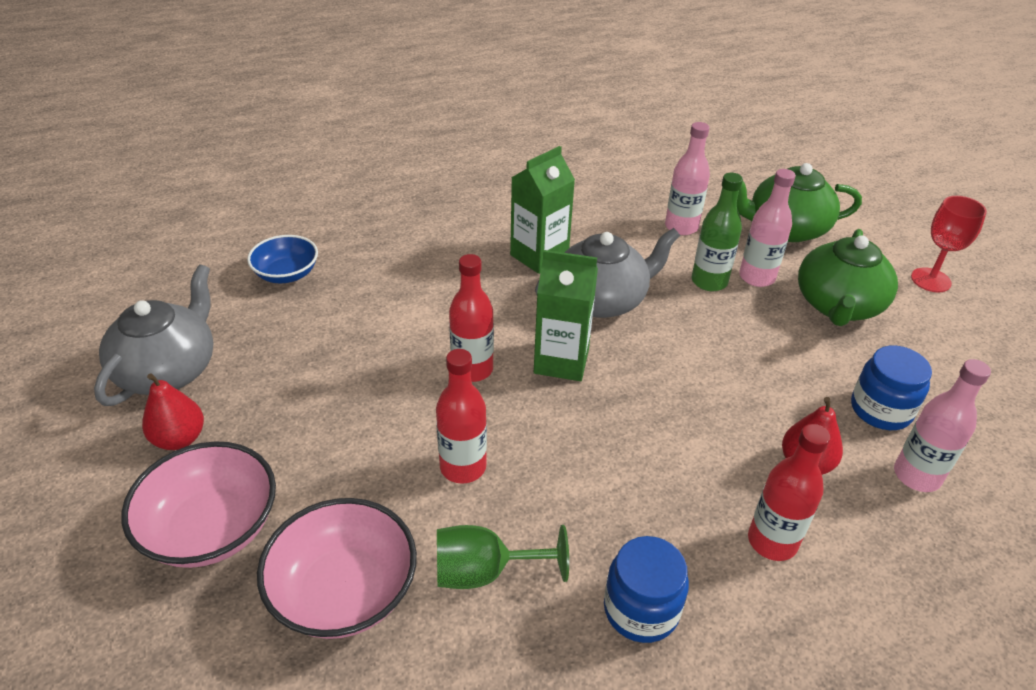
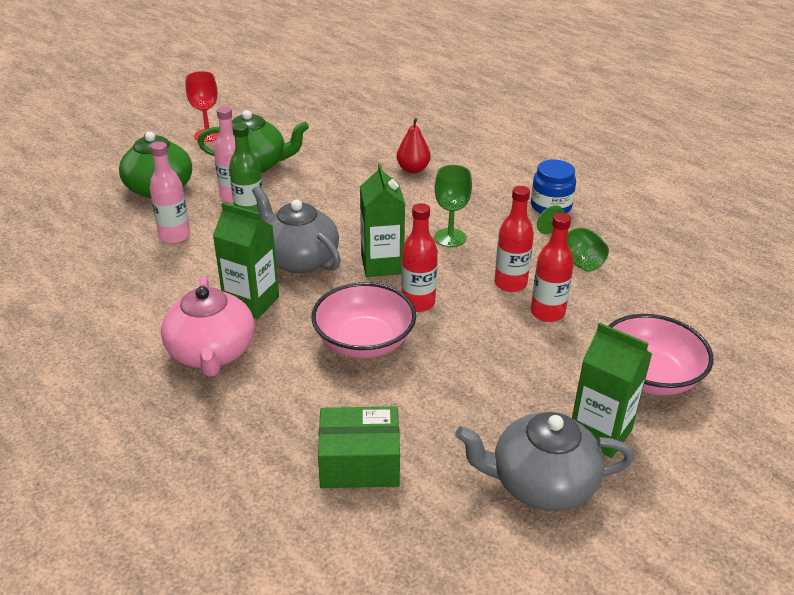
camera: 110 degrees left, 5 degrees down
(179, 439) = (600, 433): red pear -> green carton
(286, 274) = (359, 463): blue bowl -> green box
(344, 591) = (633, 303): pink bowl -> pink bowl (364, 342)
(477, 224) = (212, 353): none -> pink teapot
(595, 443) = (450, 238): none -> green goblet
(772, 541) = (476, 175): red bottle -> red bottle (547, 313)
(880, 410) = (352, 149): blue jar -> none
(916, 476) = (397, 139): pink bottle -> none

